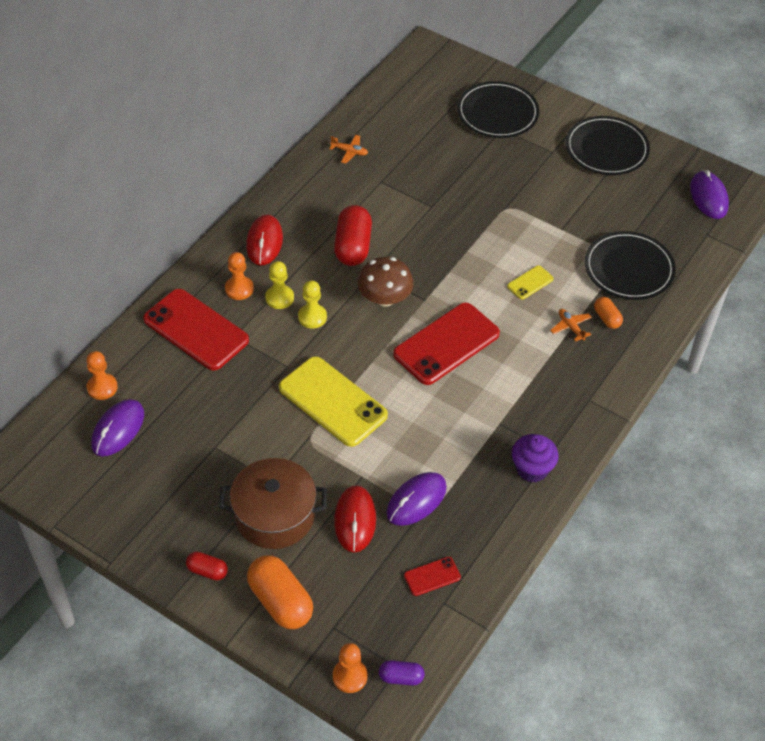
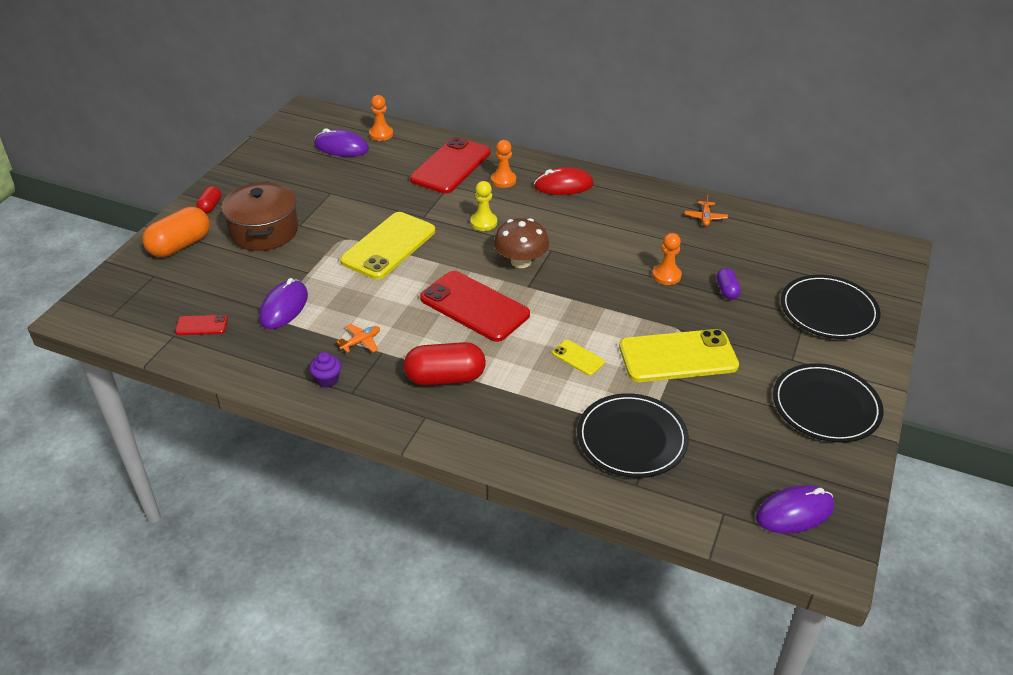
camera: 80 degrees right, 10 degrees down
(279, 298) = (500, 202): yellow pawn -> none
(350, 676) = (105, 290): orange pawn -> orange pawn (666, 275)
(353, 247) = (579, 234): red capsule -> red capsule (445, 378)
(355, 520) = (261, 274): red mouse -> none
(401, 677) = (100, 318): purple capsule -> purple capsule (726, 291)
(416, 500) = (284, 307): purple mouse -> purple mouse turned 75 degrees clockwise
(432, 576) = (201, 325): red phone -> red phone turned 60 degrees counterclockwise
(532, 469) = (327, 380): purple cupcake -> purple cupcake, size x0.66
(538, 218) = (678, 356): none -> yellow phone
(571, 327) = (524, 395): orange plane -> orange plane (361, 342)
(607, 318) = (546, 424): orange capsule -> none

